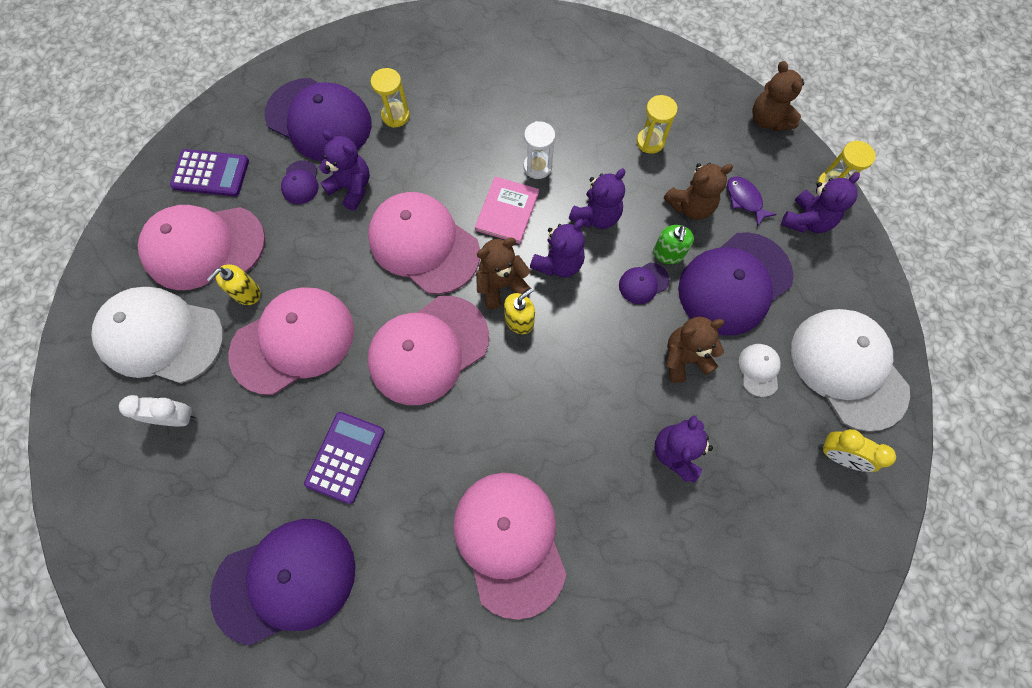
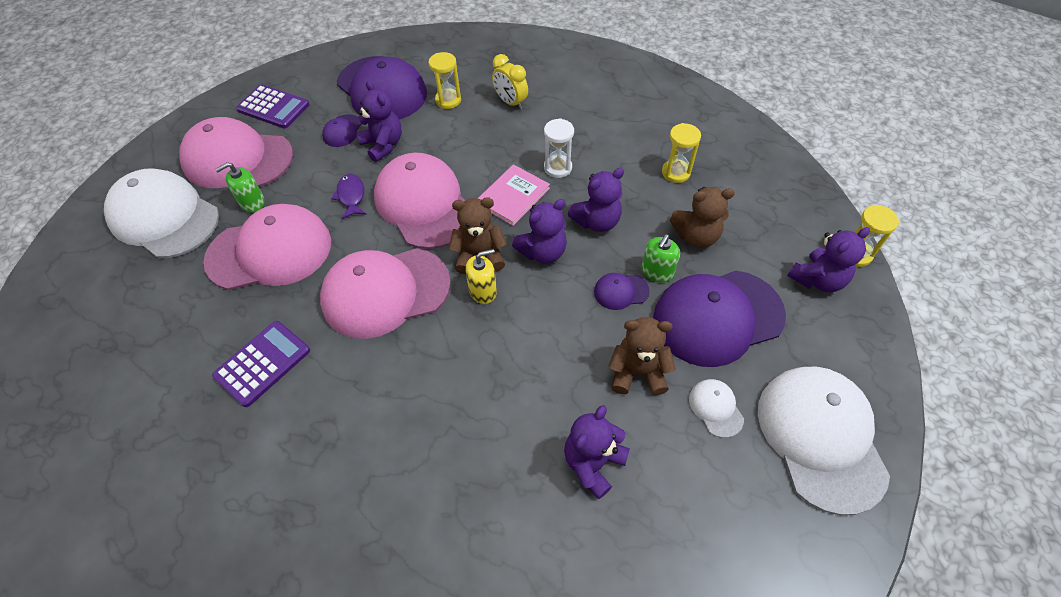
camera: 20 degrees right, 15 degrees down
(177, 417) = (139, 285): white clock -> none
(246, 292) = (252, 202): yellow soap dispenser -> green soap dispenser
(285, 580) = (149, 457): purple cap -> none
(509, 541) = (378, 496): pink cap -> none
(745, 200) = (756, 244): purple fish -> purple fish (351, 196)
(759, 370) = (715, 408): white cap -> white cap turned 45 degrees counterclockwise
(768, 120) = (804, 181): brown teddy bear -> none
(837, 455) = (779, 527): yellow clock -> yellow clock (510, 102)

